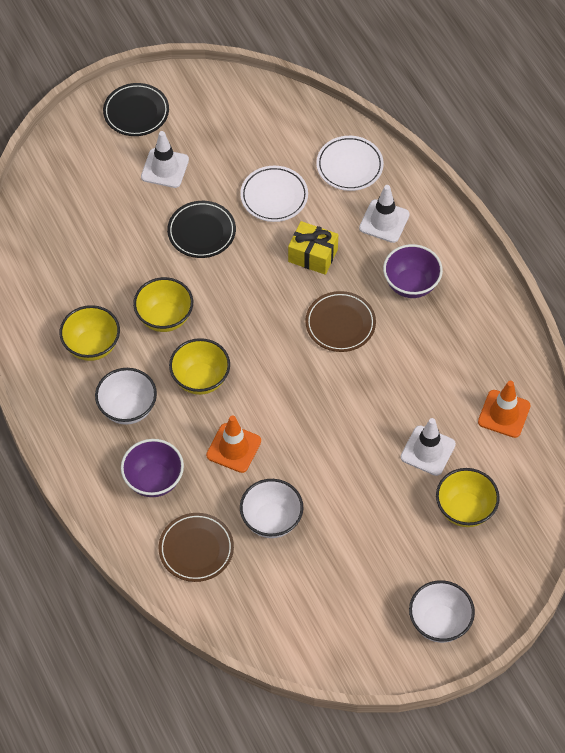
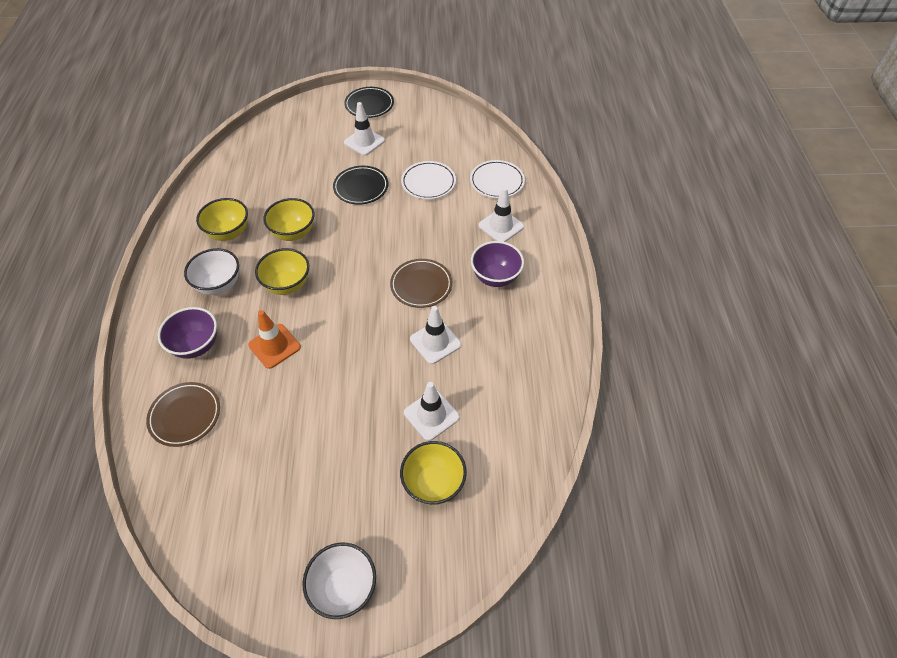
camera: 25 degrees right, 5 degrees down
(271, 520) = (262, 418): white bowl -> none
(313, 255) = (431, 230): yellow gift -> none
(390, 378) = (435, 342): none -> white traffic cone
(504, 414) = (517, 411): orange traffic cone -> none

